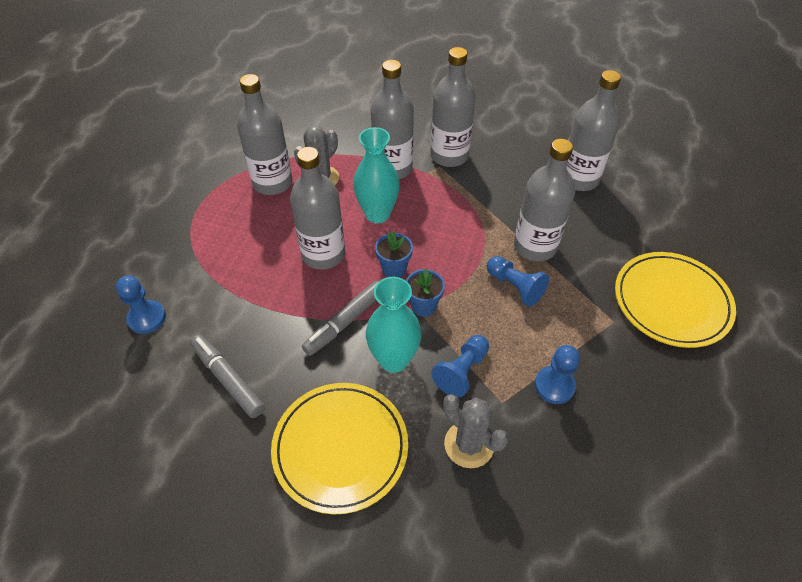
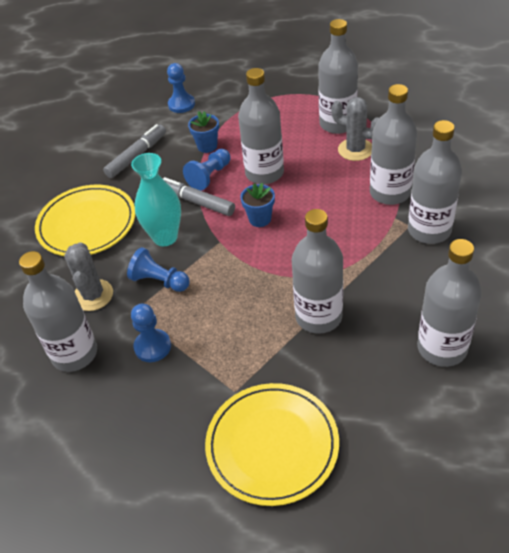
camera: 85 degrees right, 5 degrees down
(377, 214) = (323, 195): turquoise vase -> none
(423, 306) = (223, 245): blue flower pot -> blue flower pot (207, 146)
(469, 444) = (93, 295): grey cactus -> grey cactus turned 45 degrees counterclockwise
(515, 287) = (260, 306): blue pawn -> blue pawn (209, 176)
(555, 468) = (74, 354): none -> grey bottle

